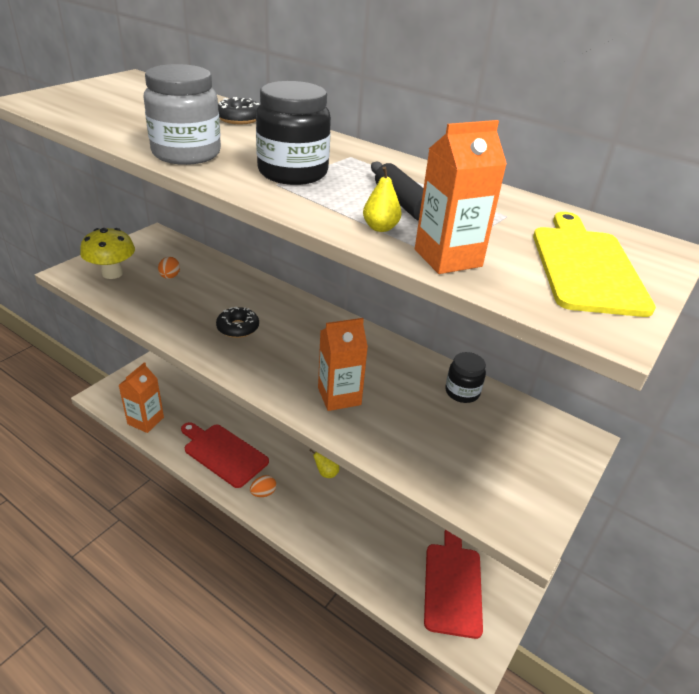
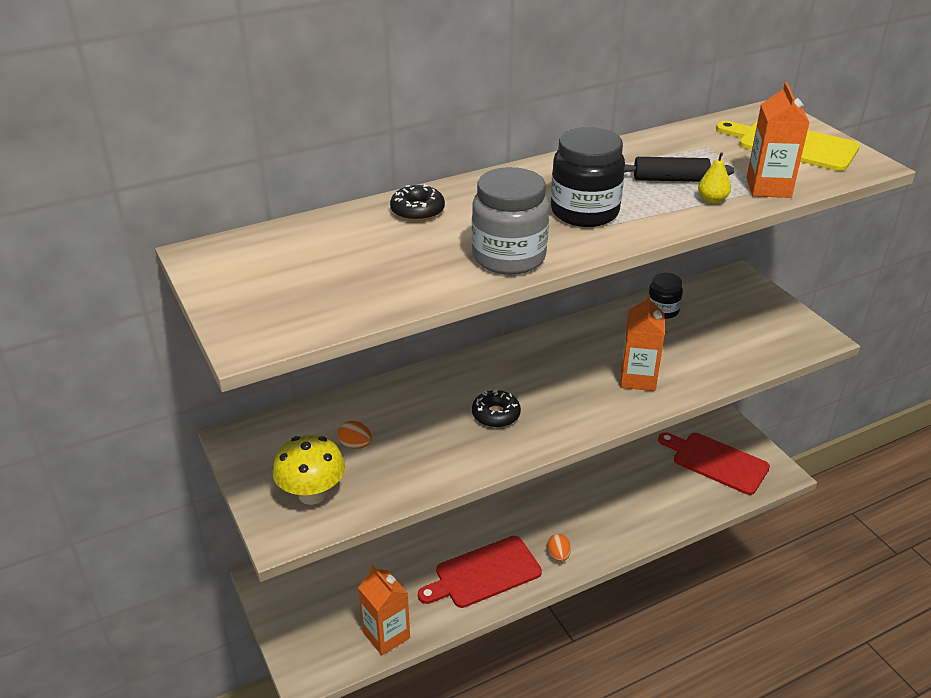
camera: 60 degrees left, 0 degrees up
(326, 473) = (555, 498): yellow pear -> none

